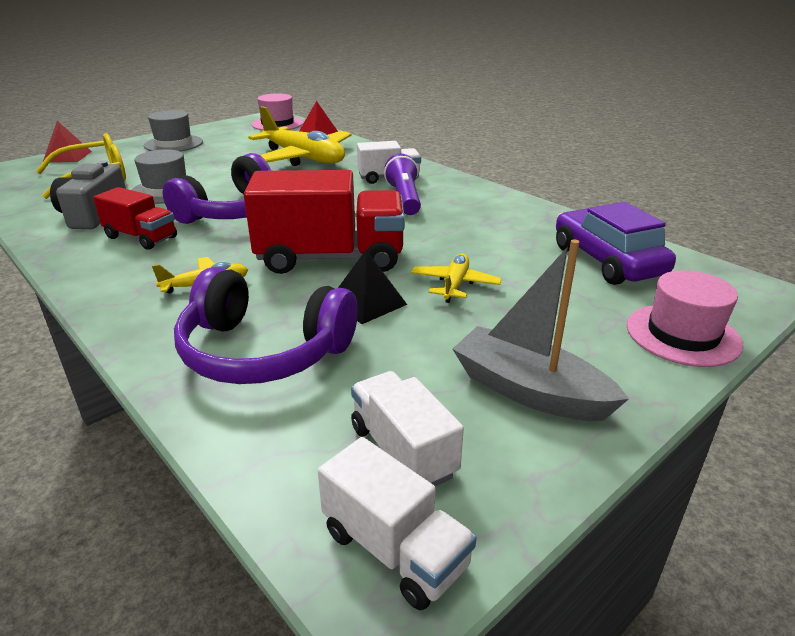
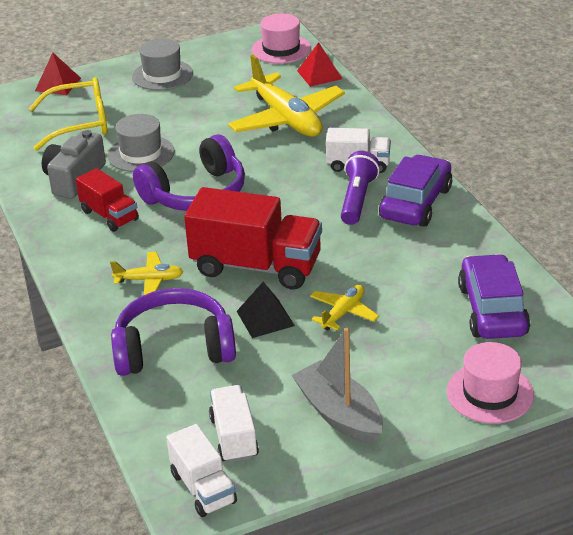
camera: 20 degrees right, 5 degrees up
(263, 351) = (174, 348): purple headphones -> purple headphones turned 135 degrees clockwise
(461, 196) = (416, 203): none -> purple car

